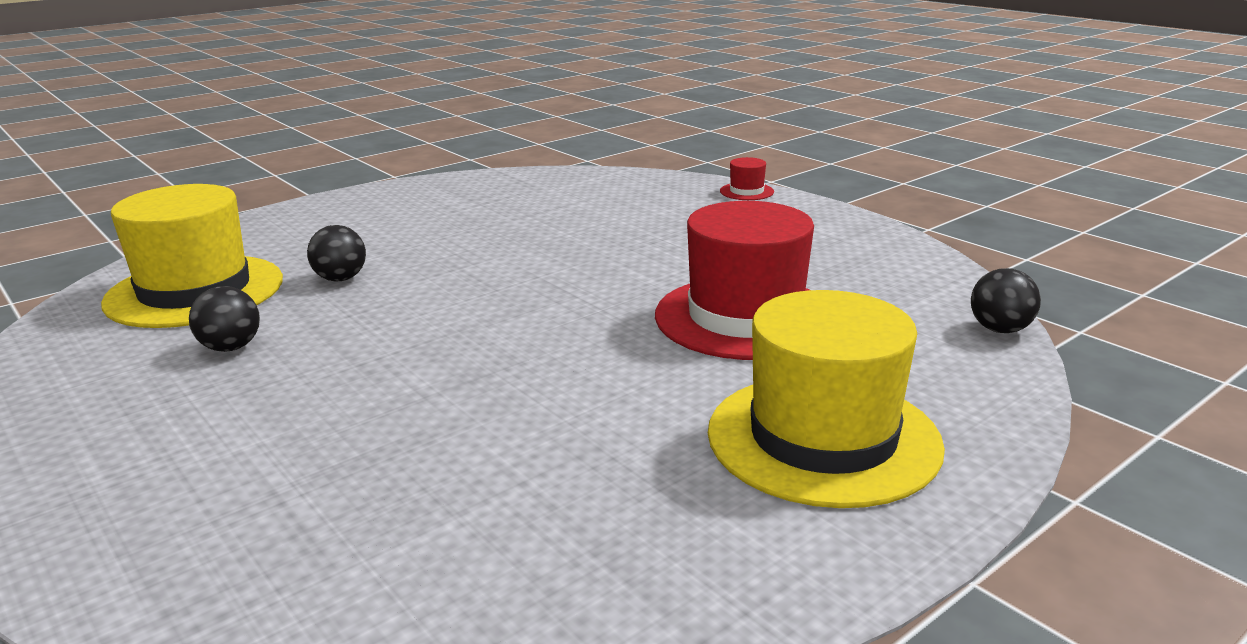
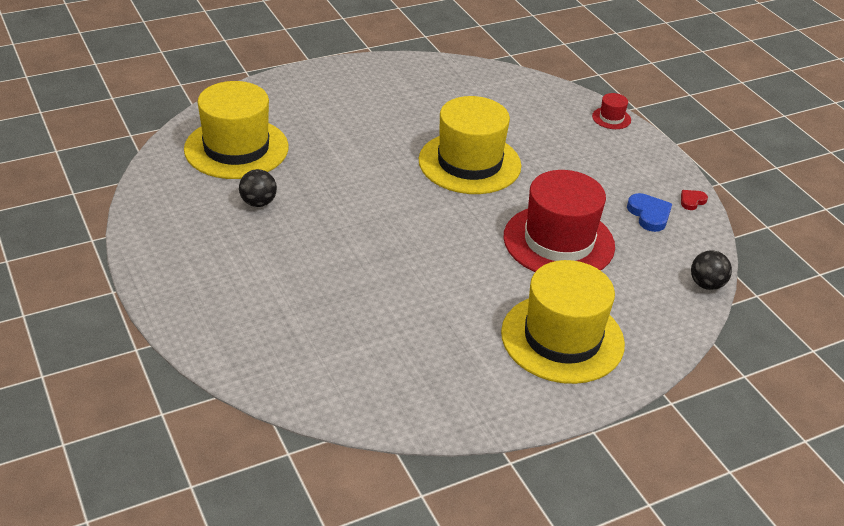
camera: 10 degrees right, 15 degrees up
(340, 279) = (323, 155): black ball -> none
(571, 256) = (469, 163): none -> yellow hat
(859, 269) = (649, 215): none -> blue heart
(907, 248) = (692, 201): none -> red heart

